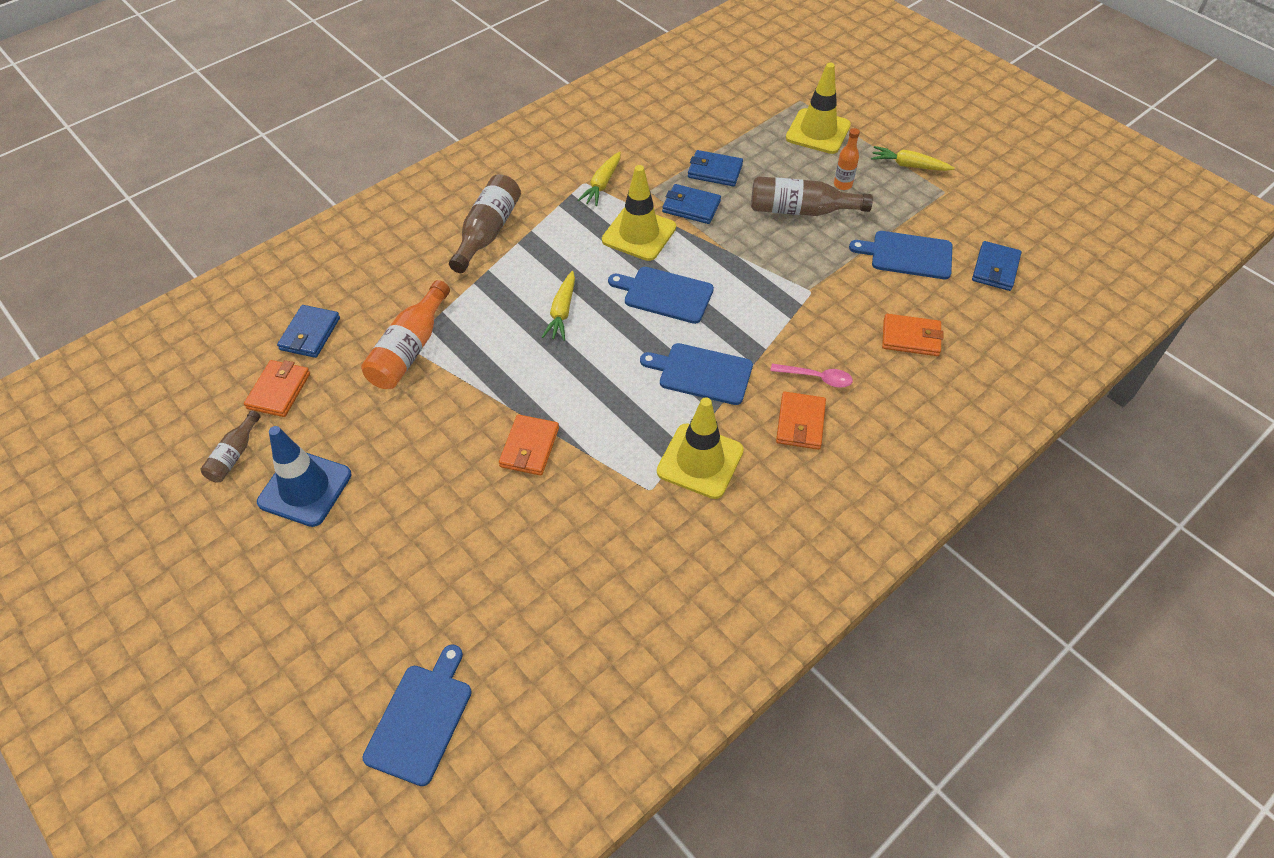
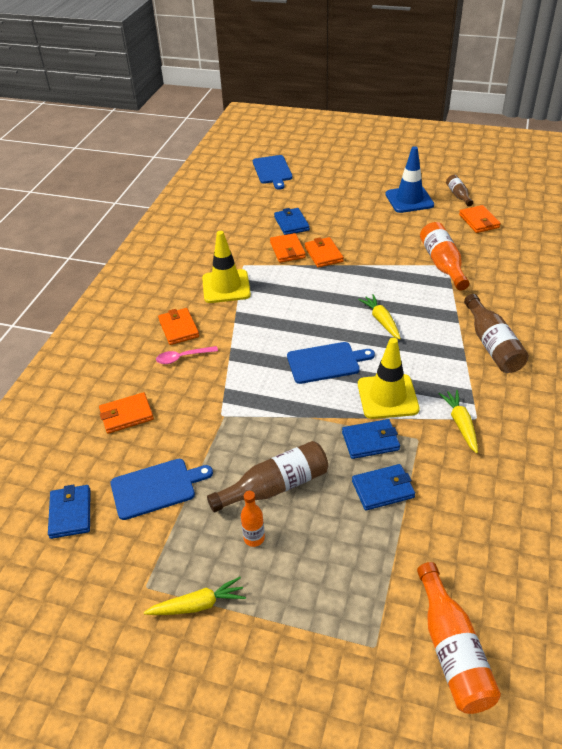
camera: 150 degrees right, 10 degrees down
(310, 334) = (505, 247): blue wallet -> blue wallet (291, 223)
(569, 484) = (287, 250): none -> orange wallet
(701, 373) = (260, 327): blue cutting board -> none
(753, 80) = (452, 650): none -> orange bottle
(818, 132) = (322, 602): yellow traffic cone -> none

